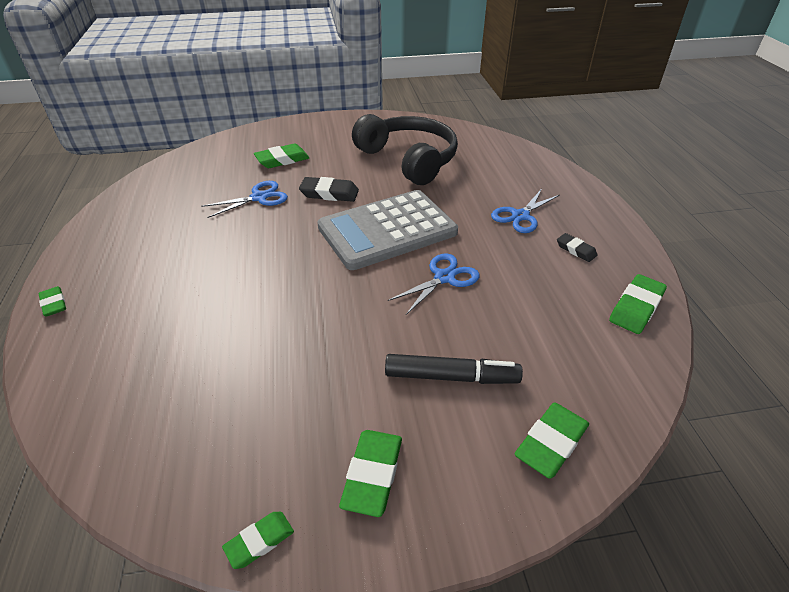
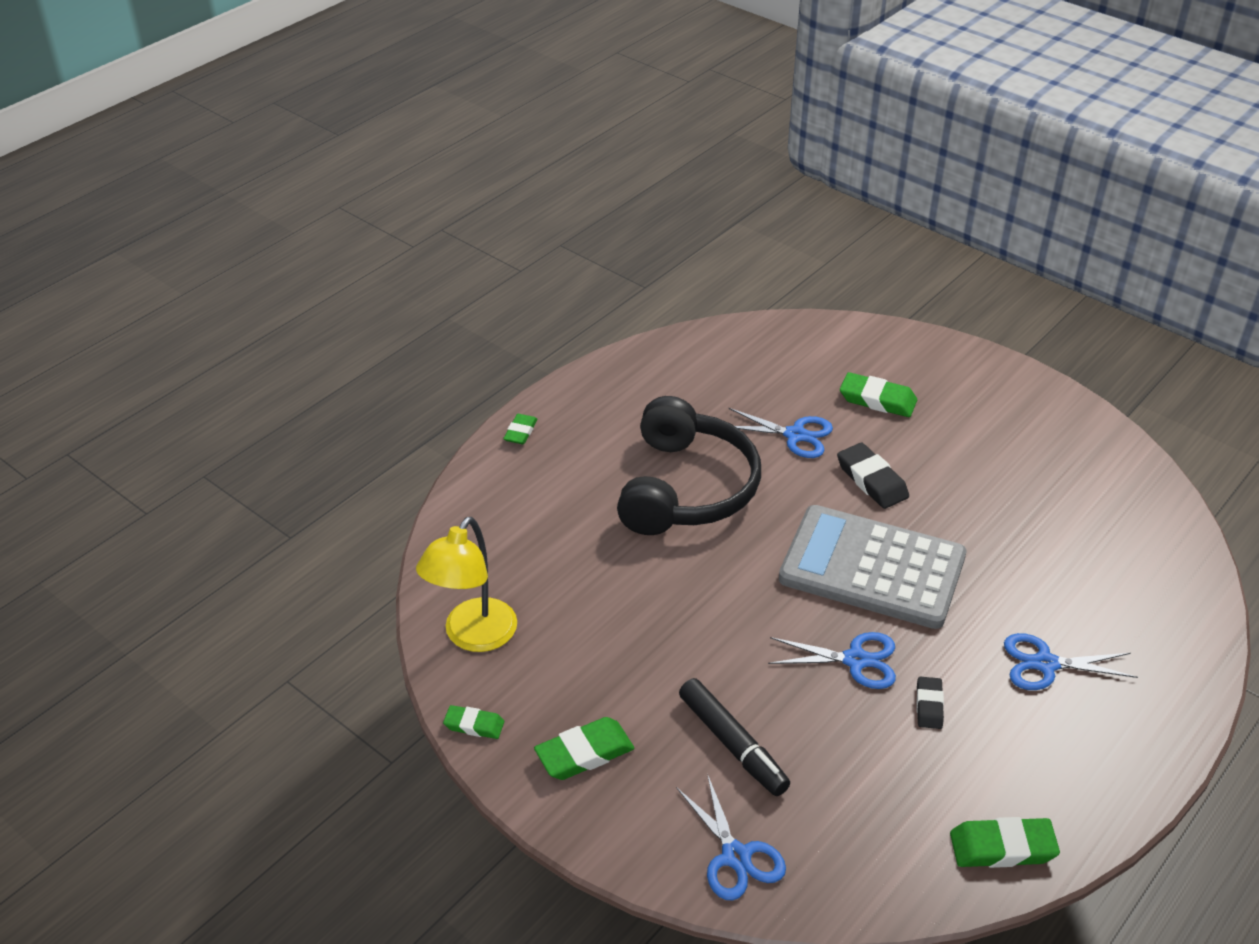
camera: 50 degrees right, 0 degrees up
(175, 471) = (473, 636): none -> yellow lamp
(409, 159) = (1025, 498): black headphones -> black headphones (686, 488)
(551, 443) = (735, 856): green eraser -> blue scissors
(576, 250) = (1043, 747): black eraser -> black eraser (929, 705)

